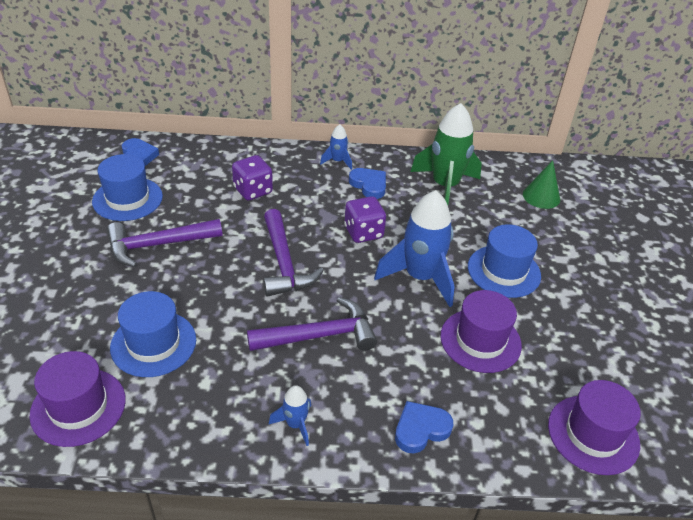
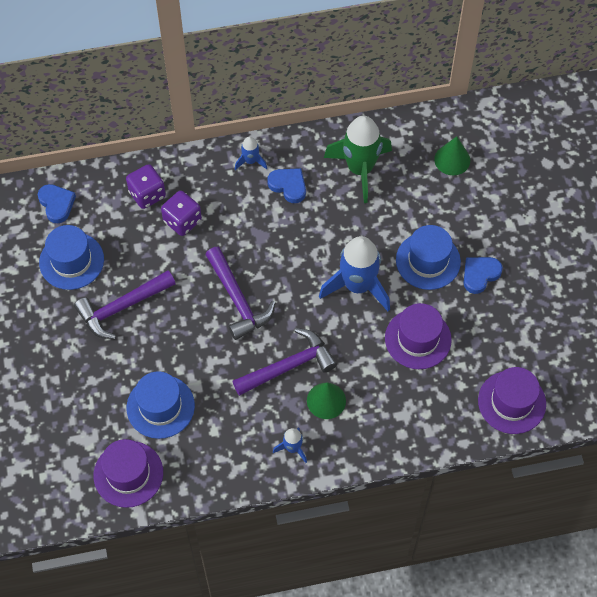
camera: 10 degrees left, 20 degrees up
(354, 380) = (326, 400): none -> green cone
(363, 232) = (297, 247): purple dice -> purple dice (147, 194)
(421, 429) = (385, 429): blue heart -> blue heart (480, 275)

